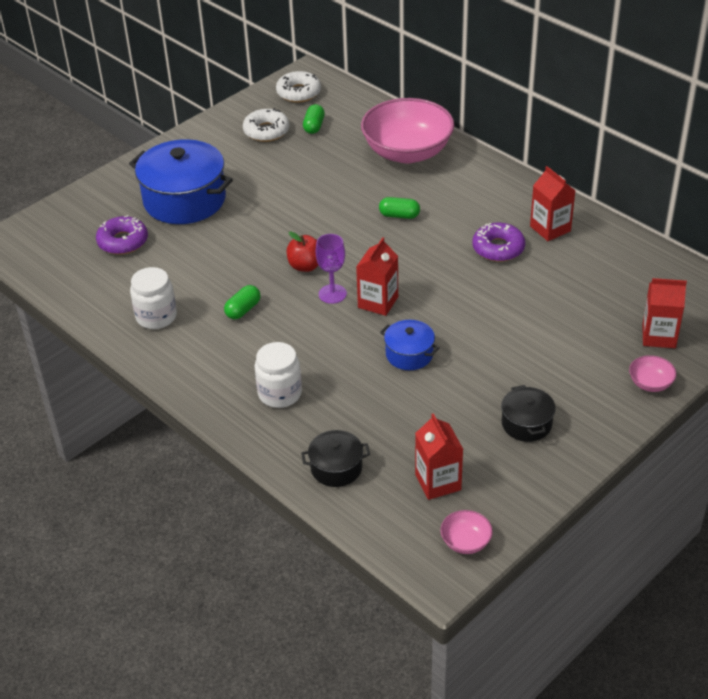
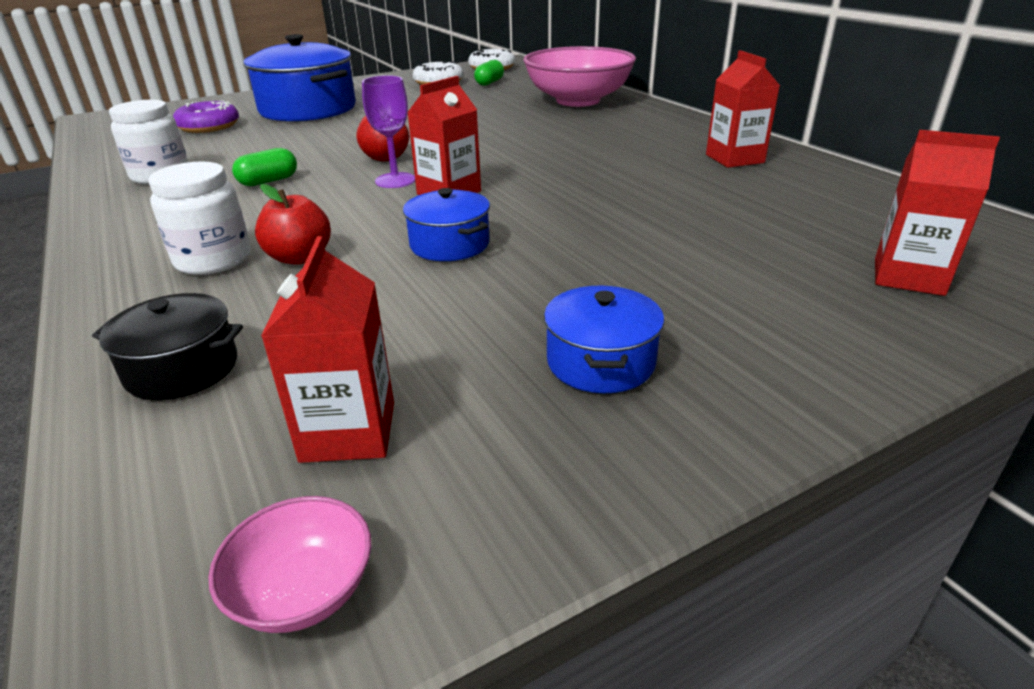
camera: 15 degrees right, 10 degrees down
(329, 382) = (299, 257): none -> red apple
(399, 215) = (536, 135): green capsule -> none
(498, 248) = (651, 167): purple donut -> none
(526, 424) = (600, 362): black pot -> blue pot
(650, 383) = (890, 339): pink bowl -> none

